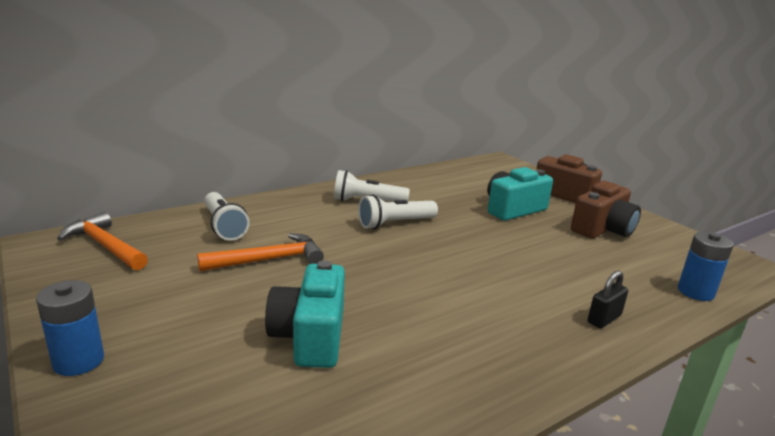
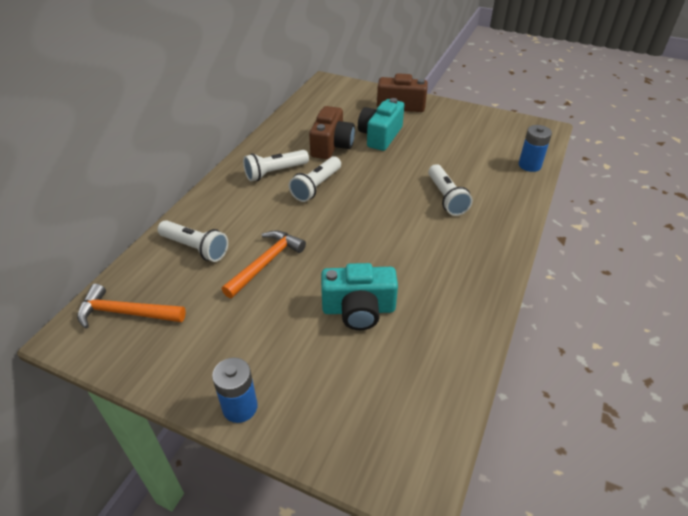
camera: 30 degrees left, 20 degrees up
(310, 336) = (358, 309): turquoise camera -> turquoise camera turned 60 degrees counterclockwise
(539, 281) = (446, 198): none -> white flashlight
(602, 229) = (447, 131): brown camera -> brown camera (331, 146)
(604, 319) = (500, 211): black padlock -> none

